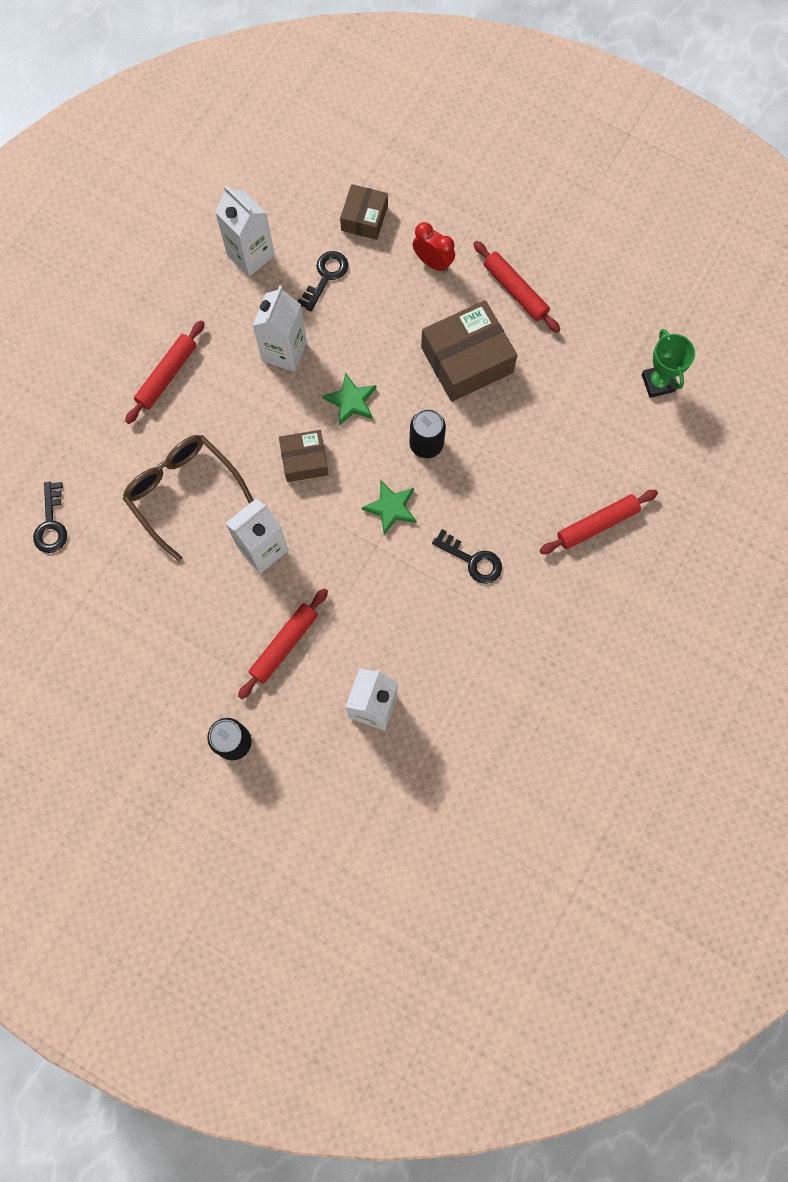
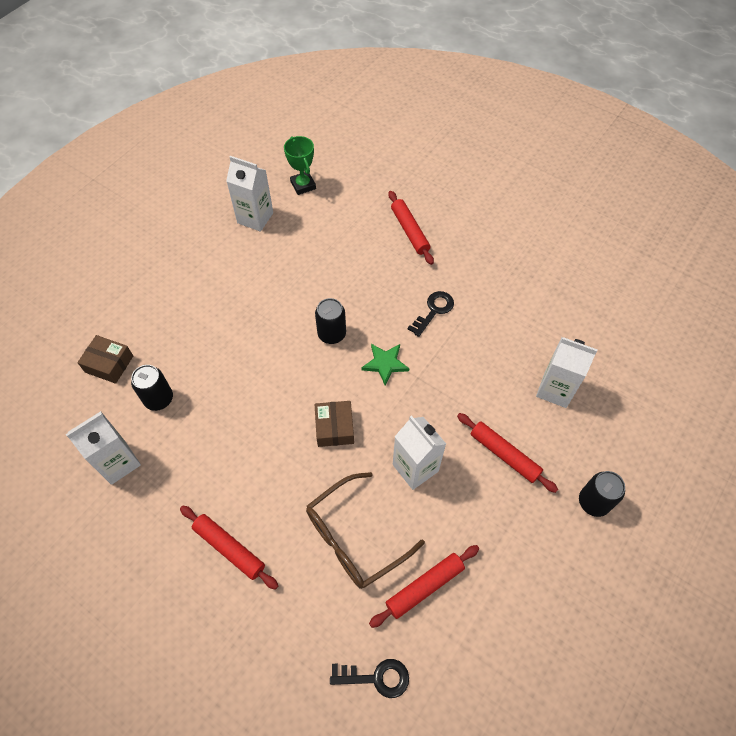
camera: 85 degrees left, 15 degrees down
(284, 351) = (225, 438): white carton -> white carton (255, 218)
(326, 277) = (159, 399): black key -> black can
(351, 401) = (284, 387): green star -> none
(433, 263) = (167, 316): red clock -> none
(467, 360) = (262, 300): brown box -> none
(515, 291) = (208, 262): red rolling pin -> red rolling pin (424, 587)
(658, 383) = (303, 185): green trophy -> green trophy turned 75 degrees clockwise

